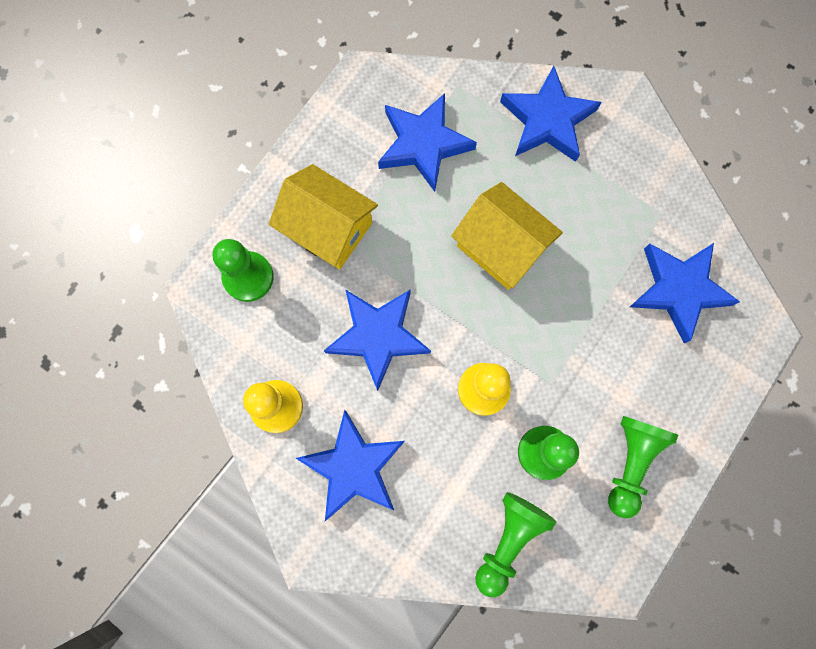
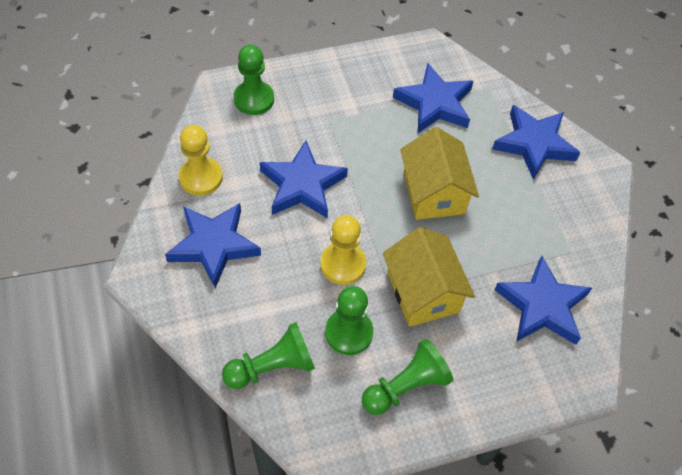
camera: 35 degrees right, 20 degrees down
(328, 228) = (328, 107): yellow house -> yellow house (423, 292)

